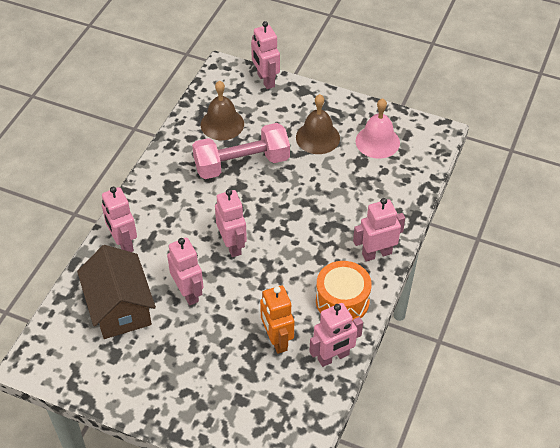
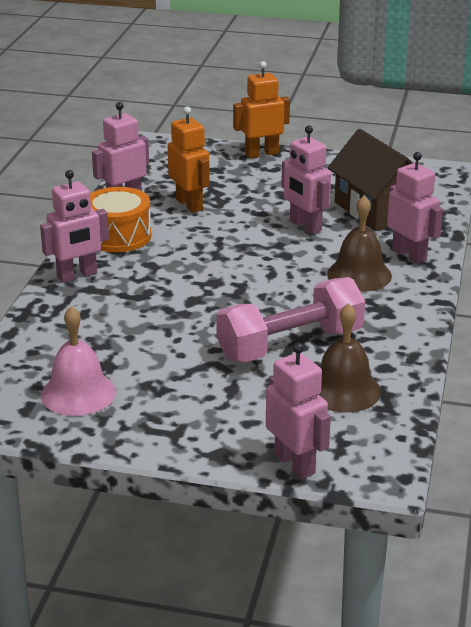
camera: 170 degrees right, 20 degrees down
(189, 424) = (261, 154): none -> orange robot
(232, 245) = (269, 266): pink robot -> none
(317, 137) = (179, 388): brown bell -> brown bell (359, 275)

